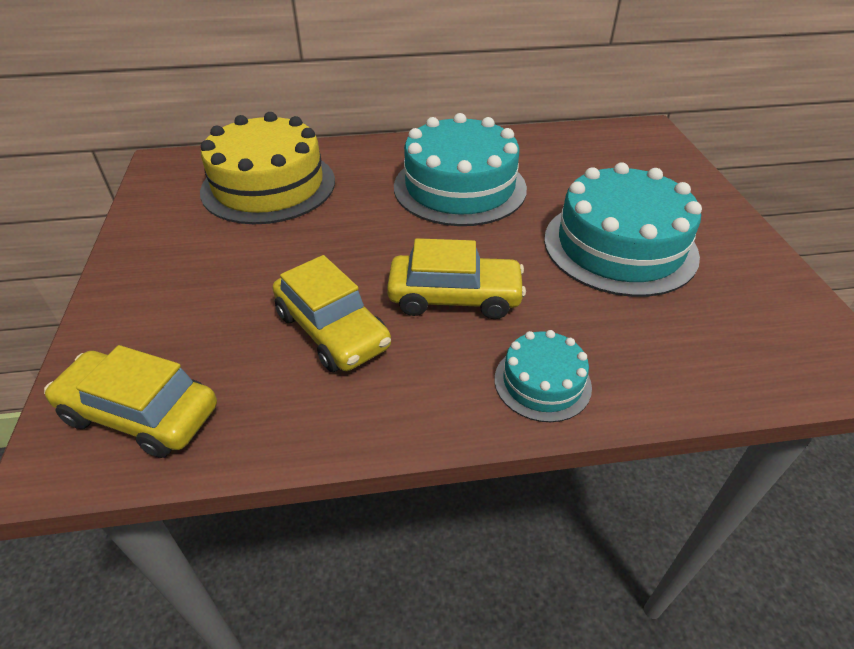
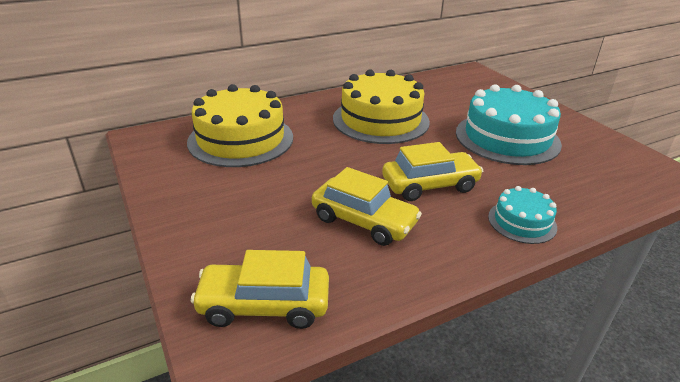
camera: 20 degrees left, 10 degrees down
(459, 187) = (380, 120): turquoise cake -> yellow cake

